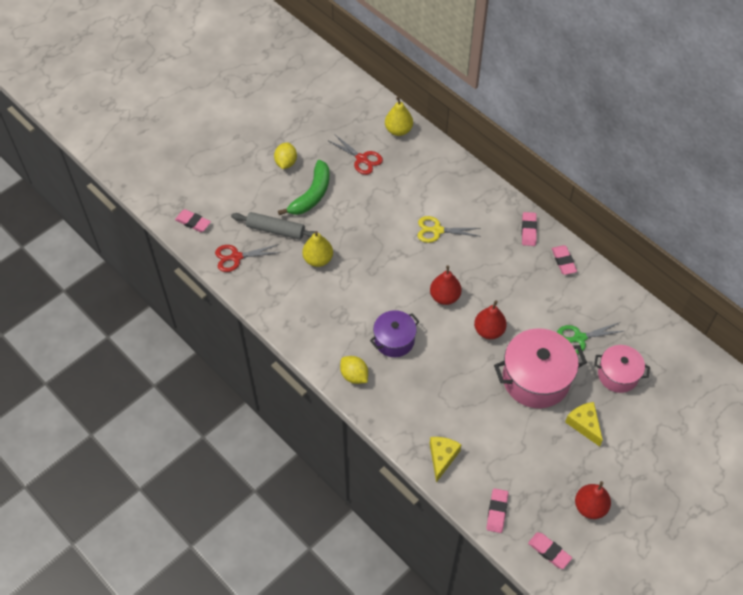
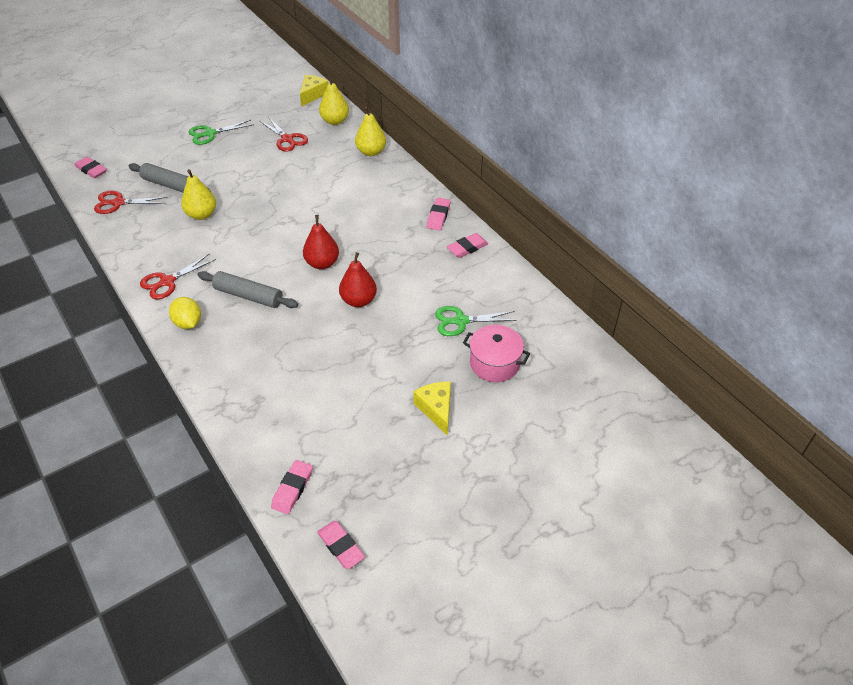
camera: 10 degrees right, 10 degrees down
(286, 162) = (210, 134): yellow lemon -> green scissors
(312, 195) = (222, 161): green banana -> none
(318, 337) = (167, 282): none -> red scissors
(394, 340) = (248, 296): purple pot -> grey rolling pin
(436, 230) = (338, 205): yellow scissors -> none
(442, 457) = (251, 419): yellow cheese -> yellow cheese (313, 95)
(445, 164) = (371, 152): none -> yellow pear
(536, 379) = (395, 354): pink pot -> none
(563, 261) = (467, 248): pink eraser -> pink eraser turned 60 degrees clockwise
(590, 507) = (412, 502): red pear -> none

